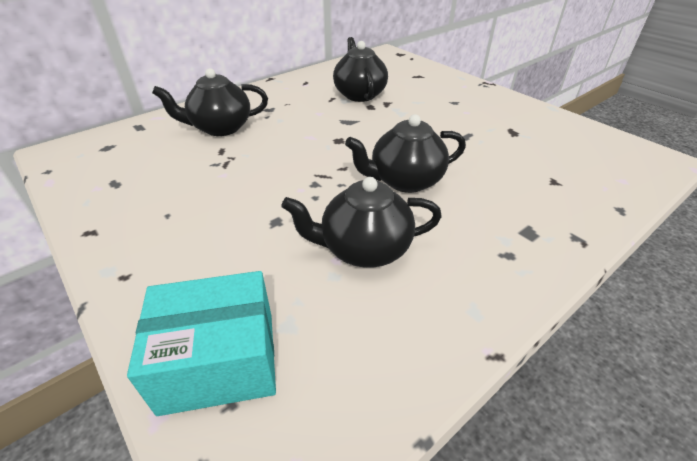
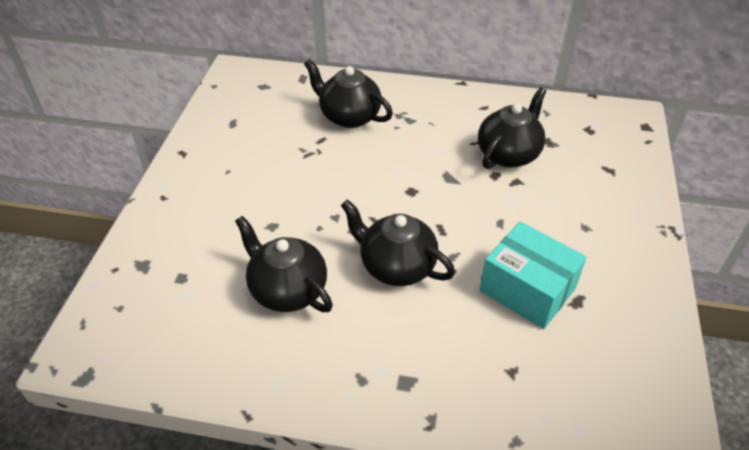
camera: 50 degrees right, 5 degrees up
(219, 361) = (140, 283): turquoise box -> turquoise box (527, 289)

